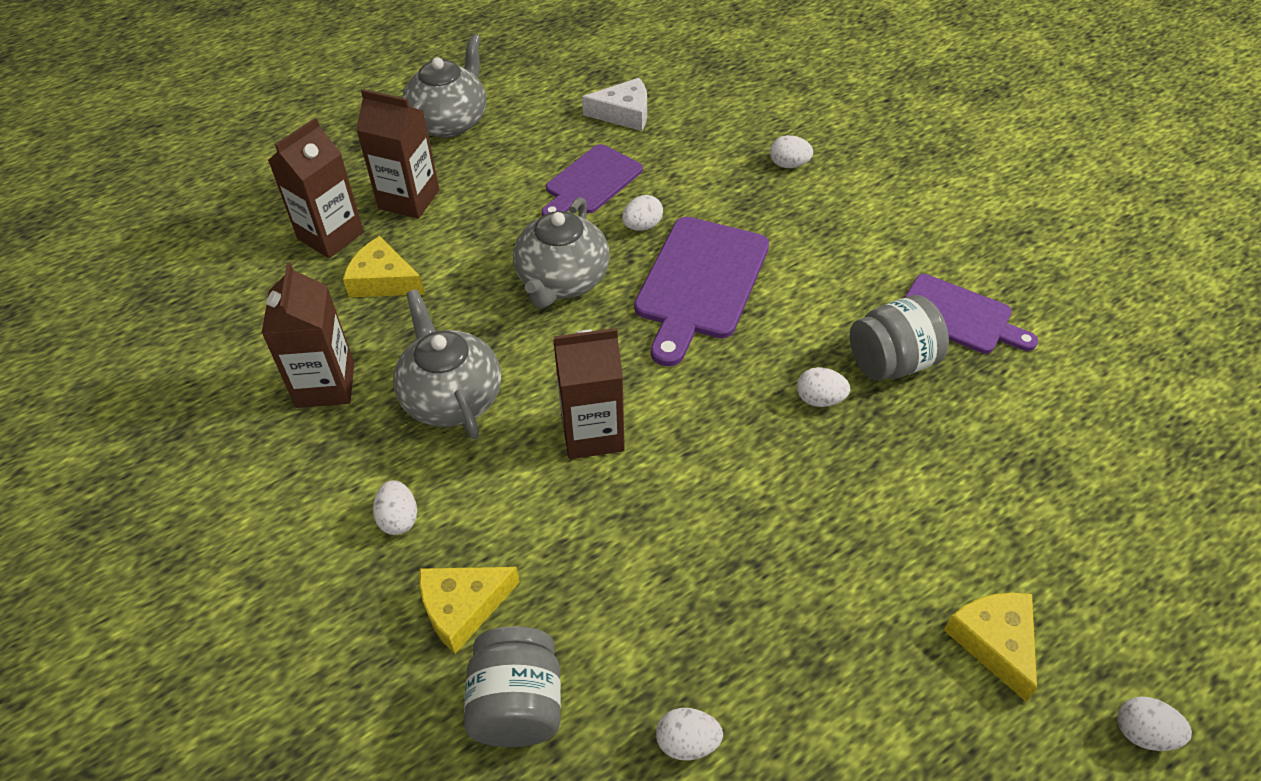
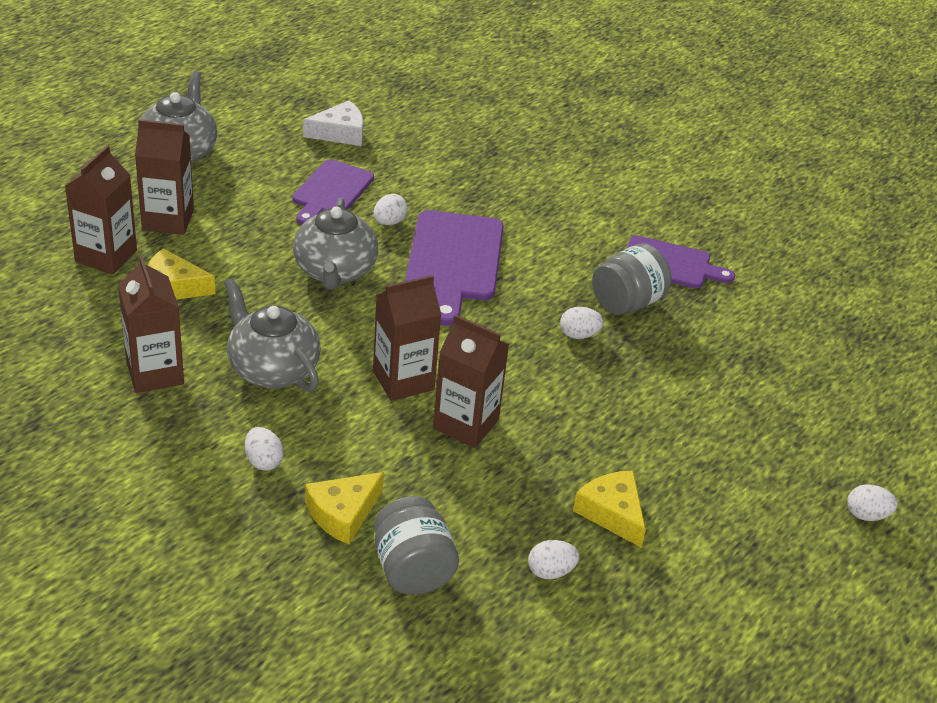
camera: 20 degrees left, 10 degrees down
(647, 504) = (466, 424): none -> brown carton
(789, 164) = (499, 163): white egg -> none
(994, 642) = (753, 476): yellow cheese -> yellow cheese (612, 512)

